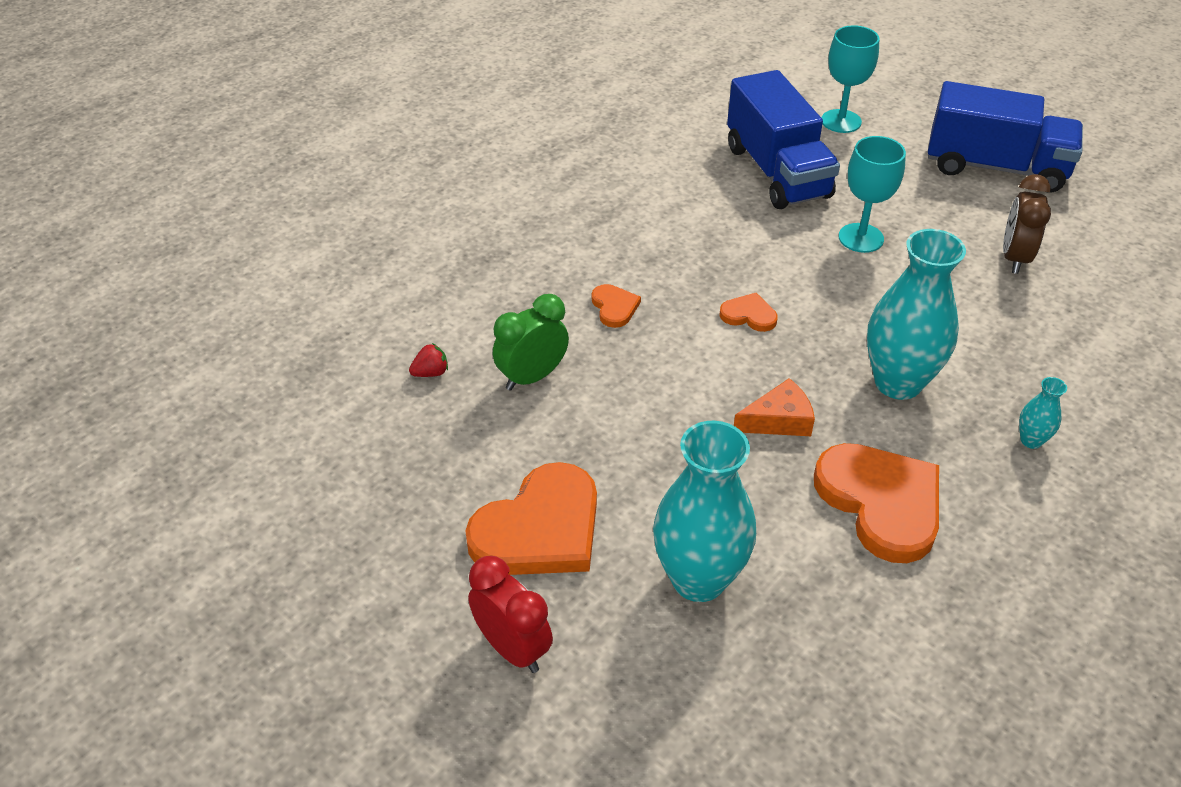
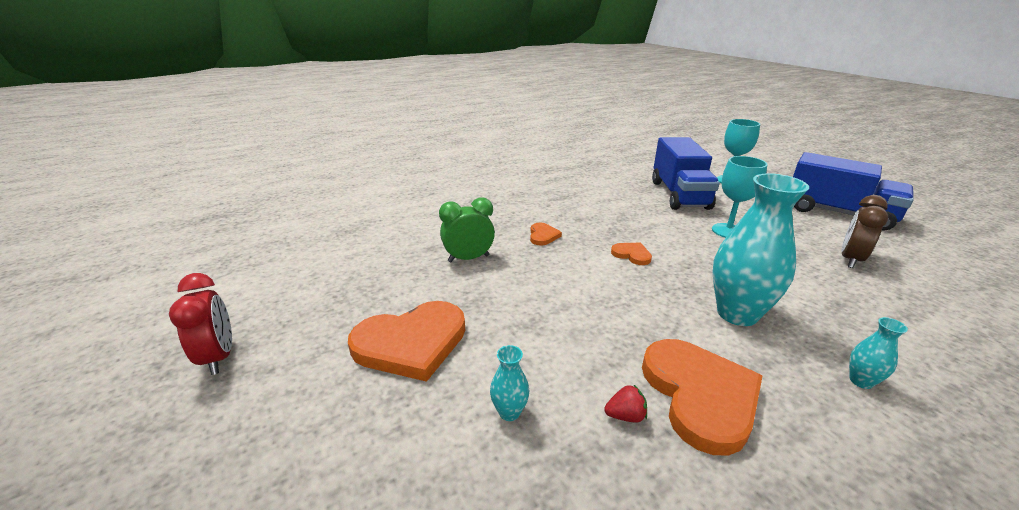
camera: 20 degrees right, 15 degrees down
(431, 373) = (410, 245): red strawberry -> red strawberry (625, 416)
(512, 648) = (327, 422): red clock -> red clock (219, 357)
(698, 579) = (509, 412): turquoise vase -> turquoise vase, size x0.43
(778, 420) = (629, 317): orange cheese -> none

